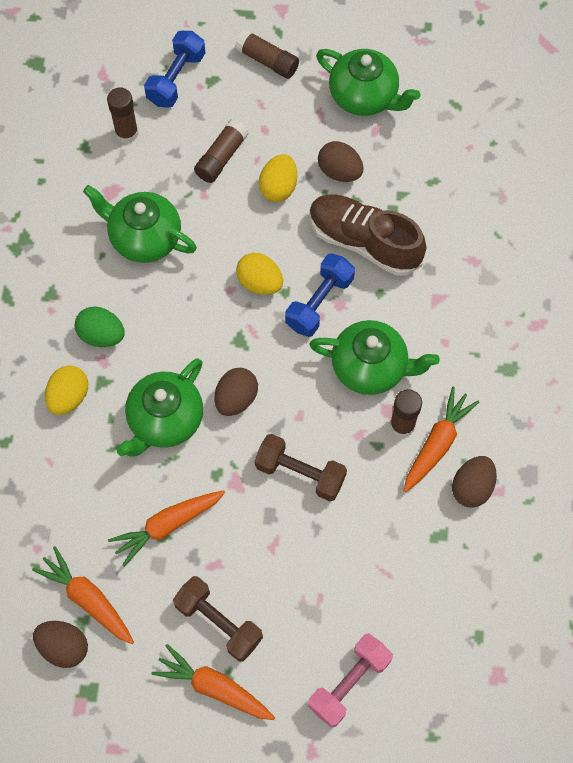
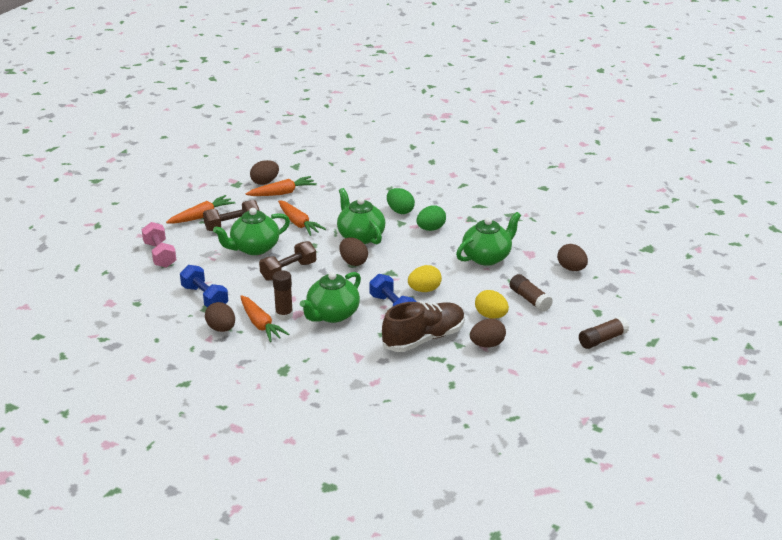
camera: 115 degrees right, 35 degrees down
(69, 397) = (400, 211): yellow egg -> green egg
(127, 133) = (571, 268): brown glue stick -> brown egg
(168, 525) = (298, 223): orange carrot -> orange carrot turned 150 degrees clockwise
(176, 79) = (606, 298): blue dumbbell -> blue dumbbell (205, 297)
(364, 97) = (545, 375): green teapot -> green teapot (254, 248)

